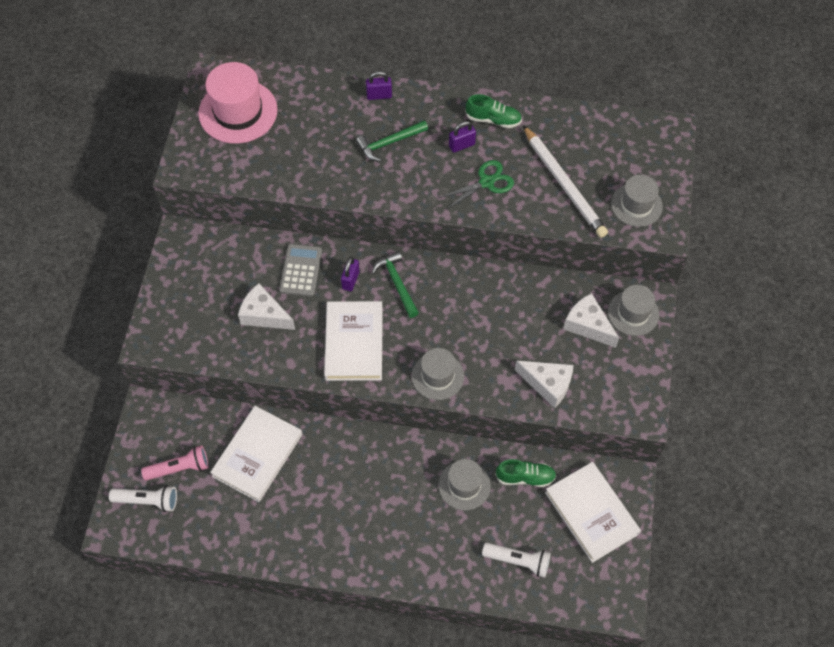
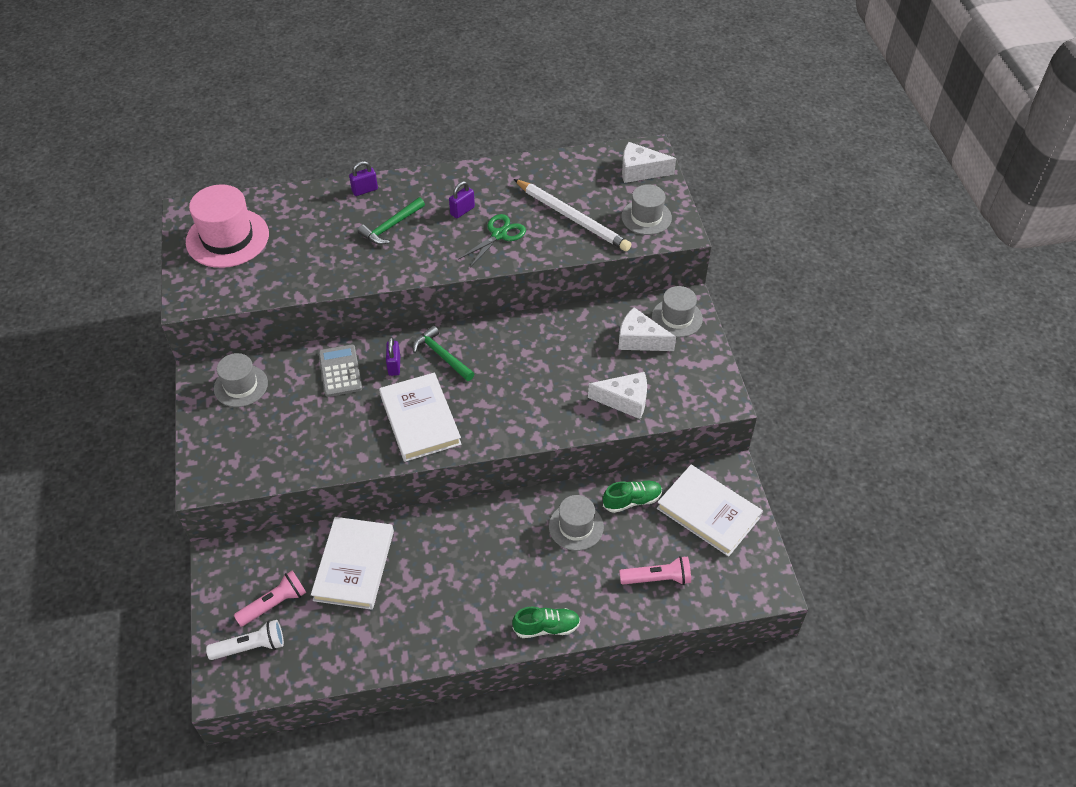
camera: 20 degrees left, 10 degrees down
(264, 315) = (317, 421): white cheese -> white cheese (640, 171)
(437, 376) = (515, 424): grey hat -> grey hat (241, 386)
(493, 119) = (483, 183): green shoe -> green shoe (546, 627)
(518, 561) = (657, 578): white flashlight -> pink flashlight

